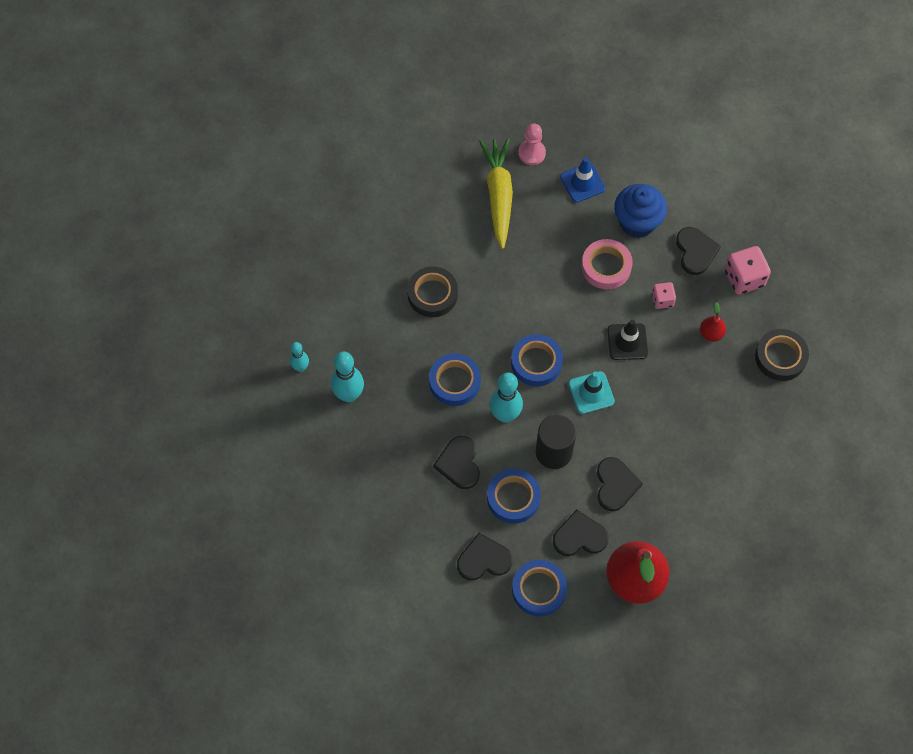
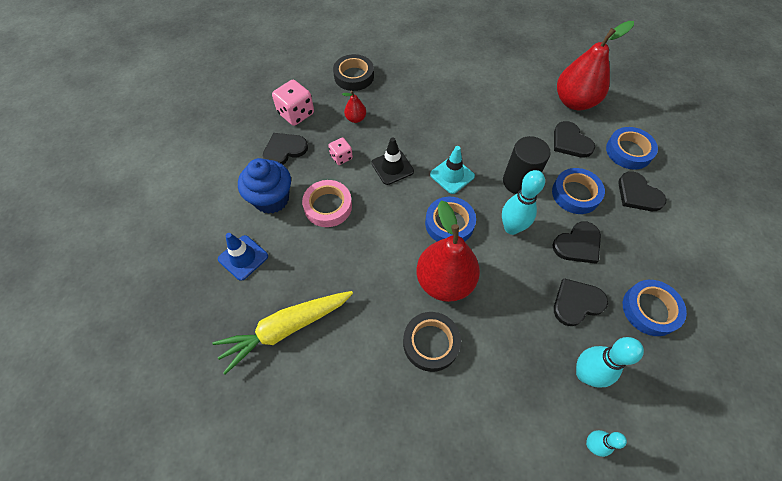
camera: 115 degrees left, 5 degrees down
(454, 382) = (508, 281): blue tape -> blue tape (650, 309)
(480, 330) = (444, 281): none -> red pear
(531, 153) = (221, 318): pink pawn -> none
(615, 485) = (516, 134): black heart -> black heart (577, 303)

